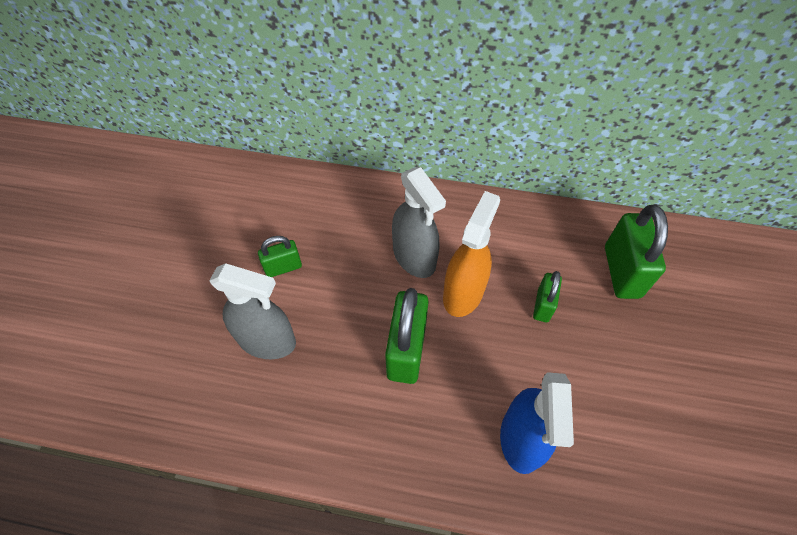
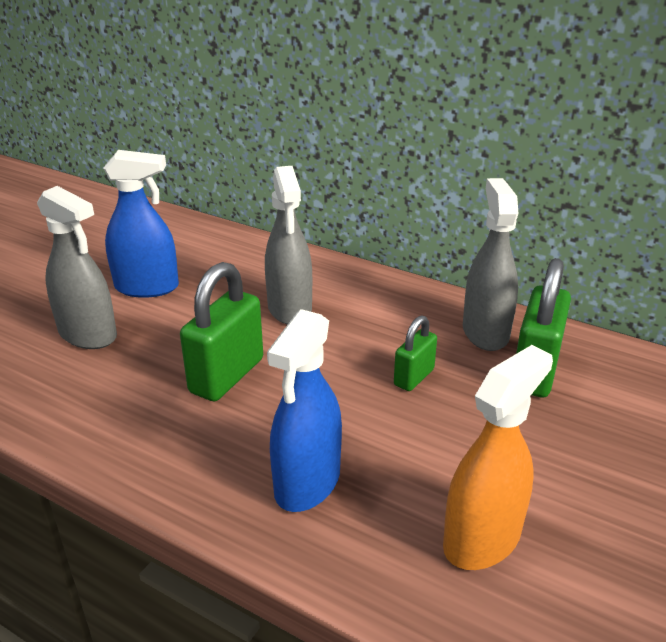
camera: 20 degrees right, 25 degrees down
(283, 267) = (147, 287): green padlock -> blue spray bottle
(463, 293) = (325, 346): orange spray bottle -> orange spray bottle (482, 539)
(570, 239) = (485, 332): none -> grey spray bottle

